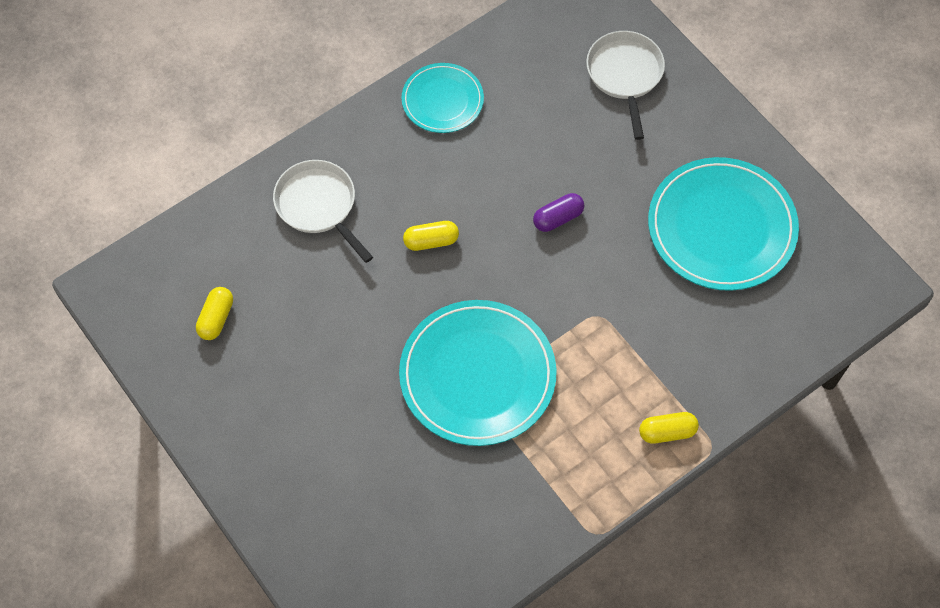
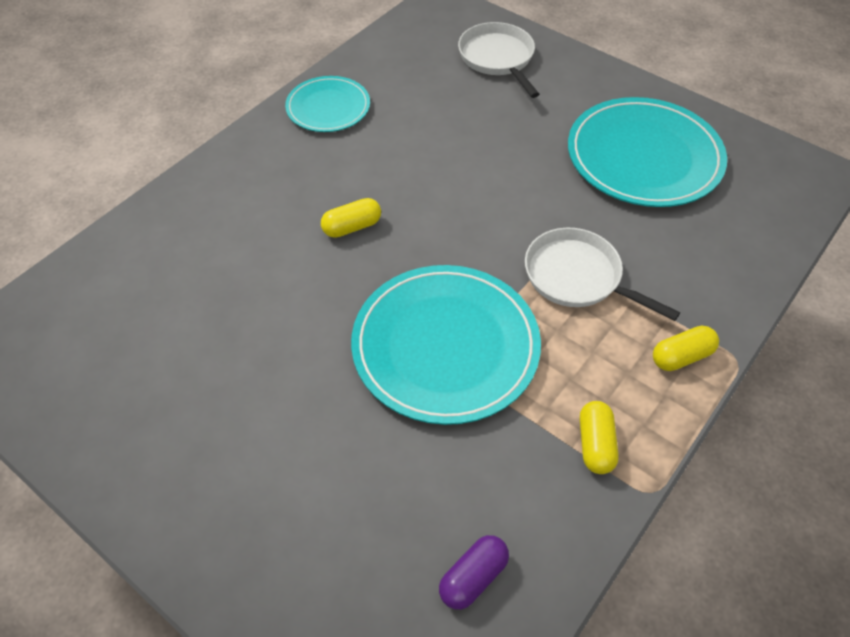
camera: 15 degrees left, 10 degrees down
(216, 318) = (117, 354): yellow capsule -> yellow capsule (595, 444)
(318, 205) = (219, 219): white pan -> white pan (577, 277)
(558, 218) = (478, 181): purple capsule -> purple capsule (473, 577)

